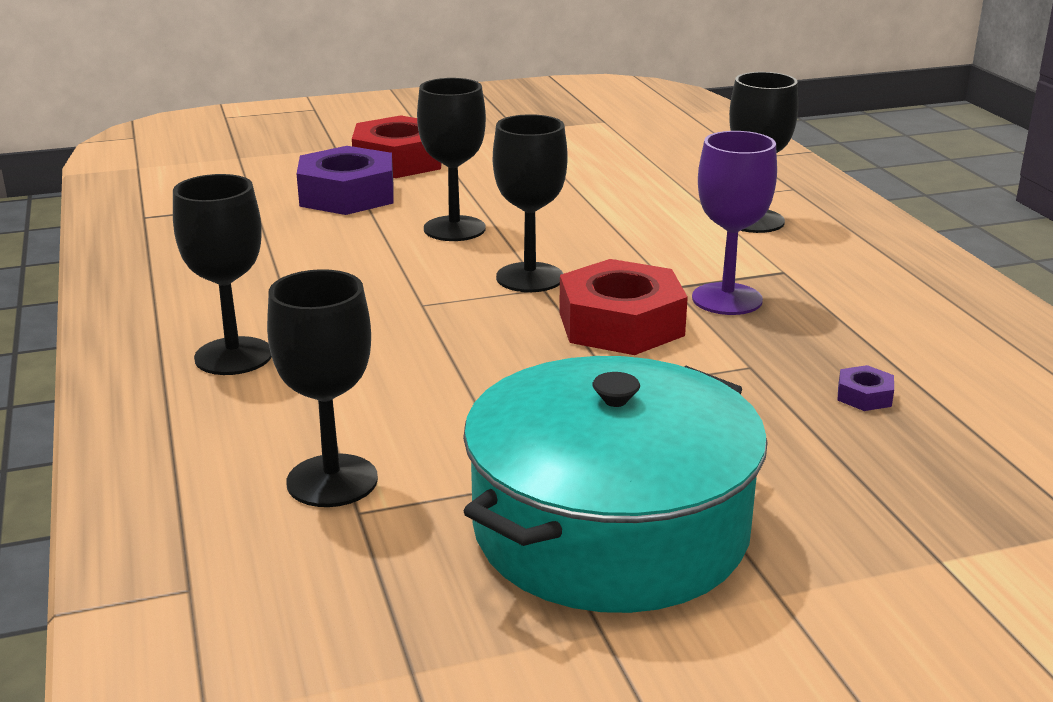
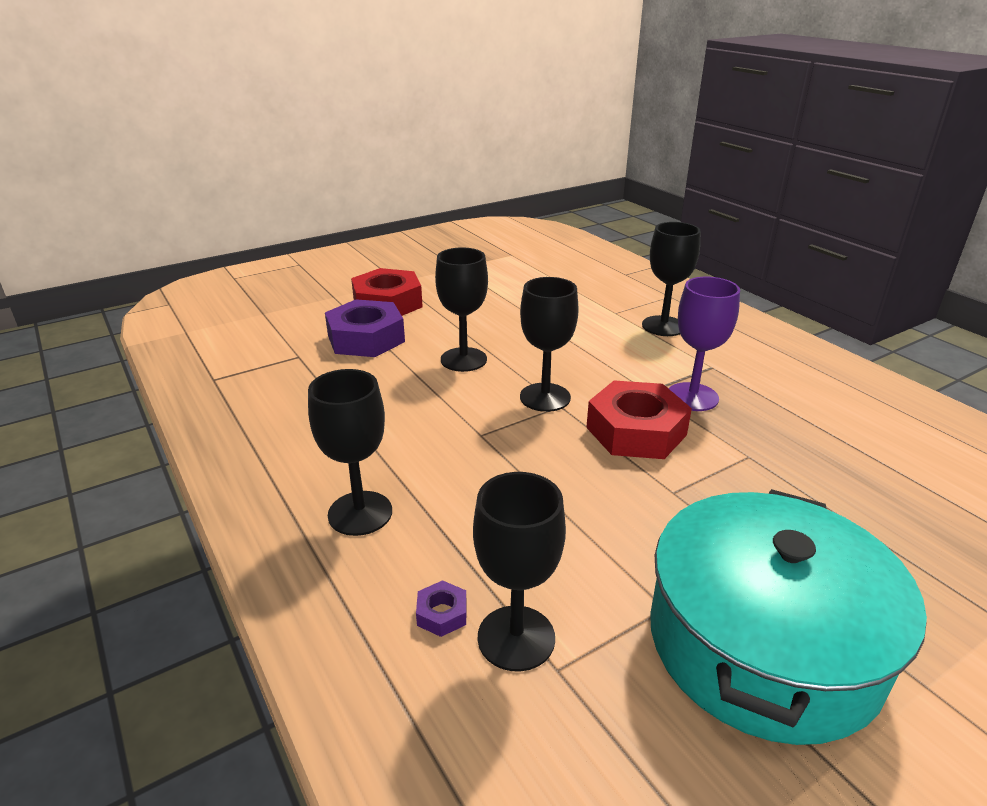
camera: 15 degrees left, 5 degrees up
(864, 396) = (841, 470): purple nut -> purple nut (442, 614)

